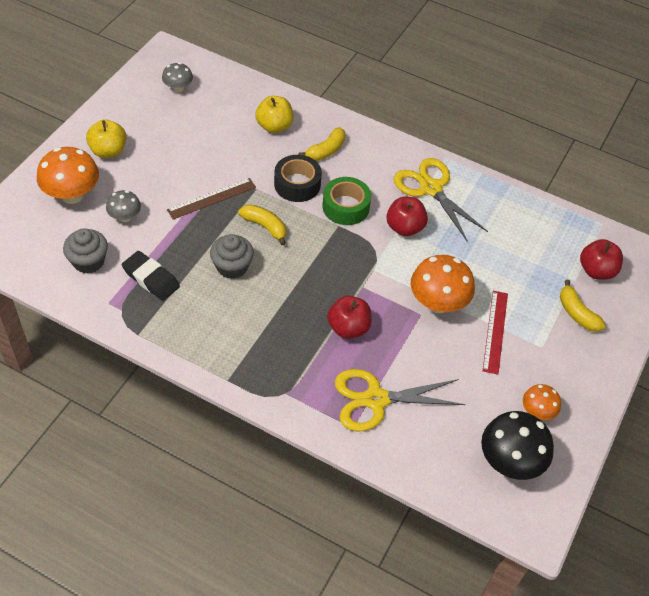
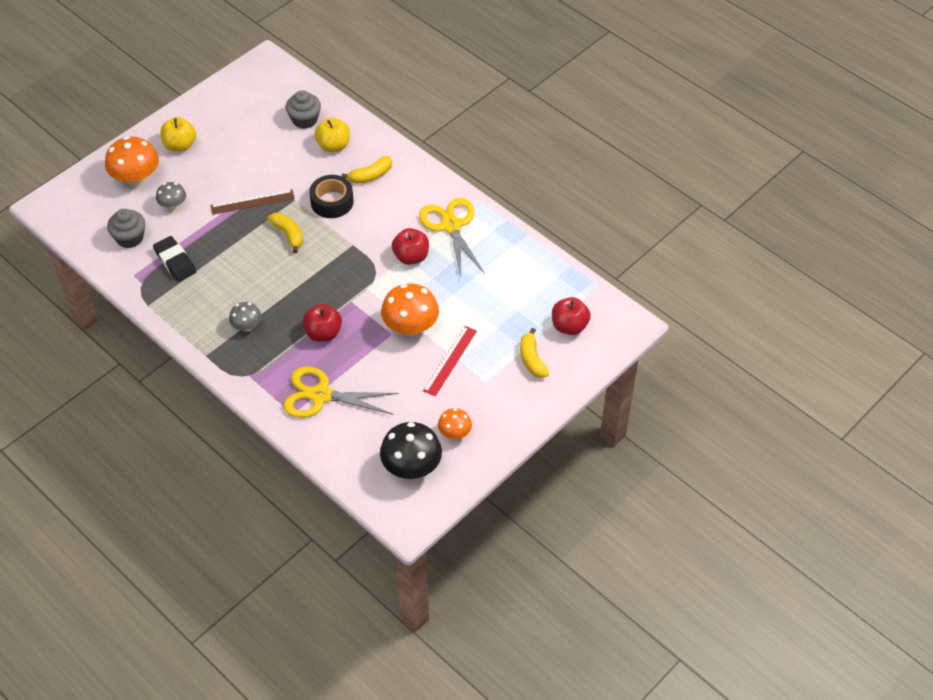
camera: 20 degrees right, 0 degrees up
(178, 88) = (262, 97): grey mushroom -> grey mushroom (247, 326)
(232, 267) = (246, 264): grey cupcake -> grey cupcake (304, 120)
(346, 207) = (366, 229): green tape -> none

